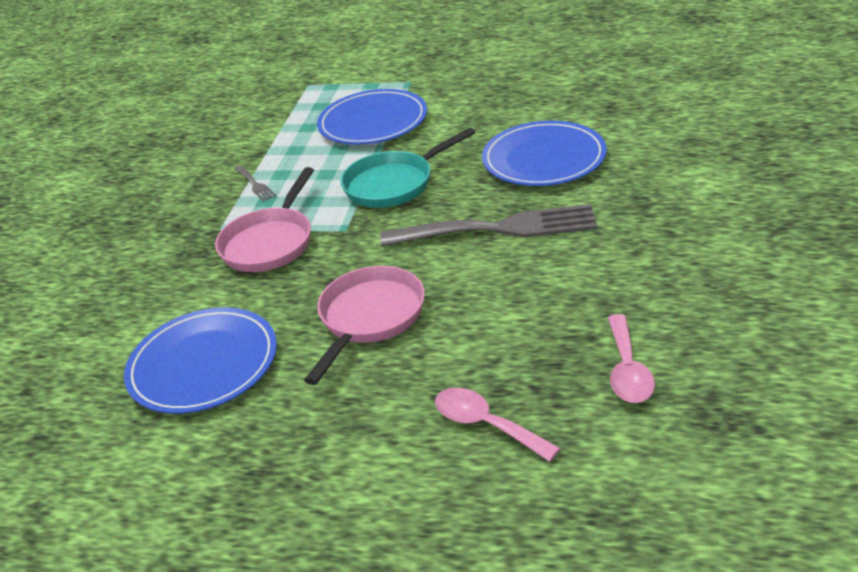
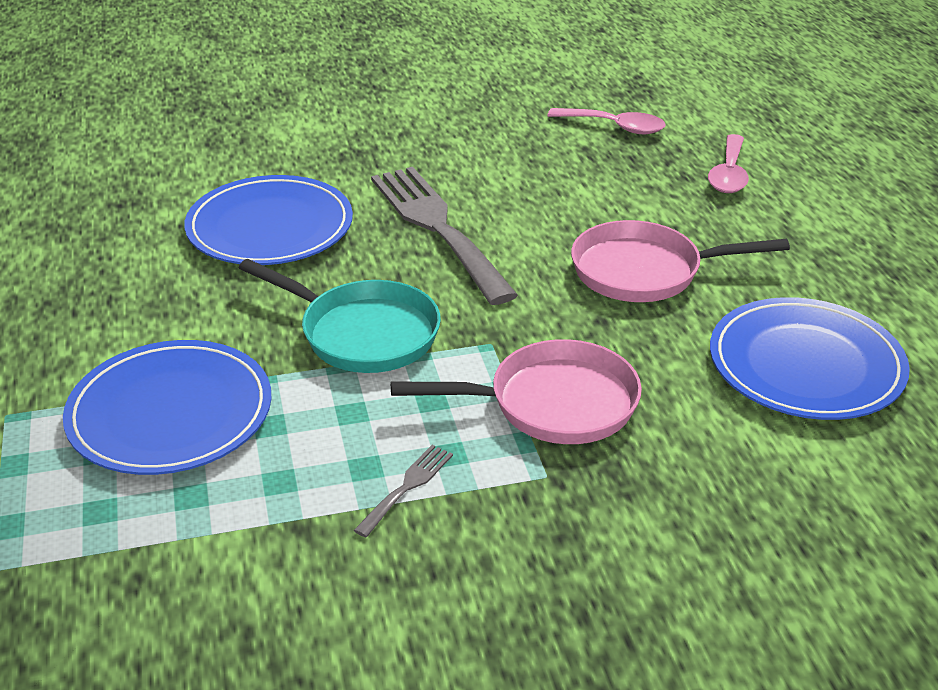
camera: 120 degrees left, 0 degrees up
(627, 370) = (615, 127): pink spoon -> pink spoon turned 45 degrees clockwise

